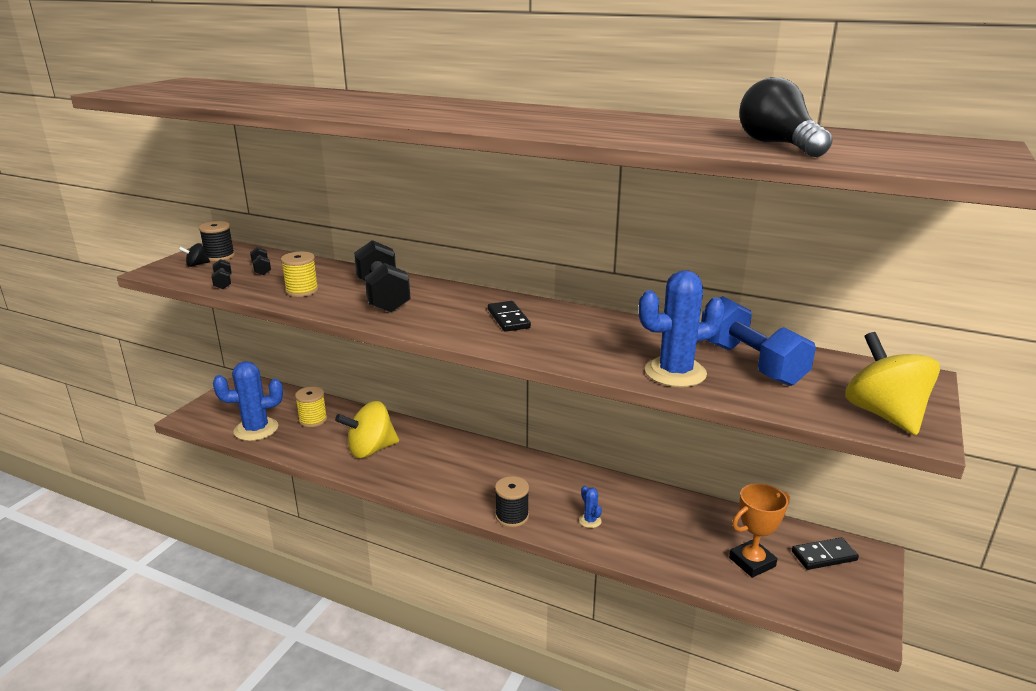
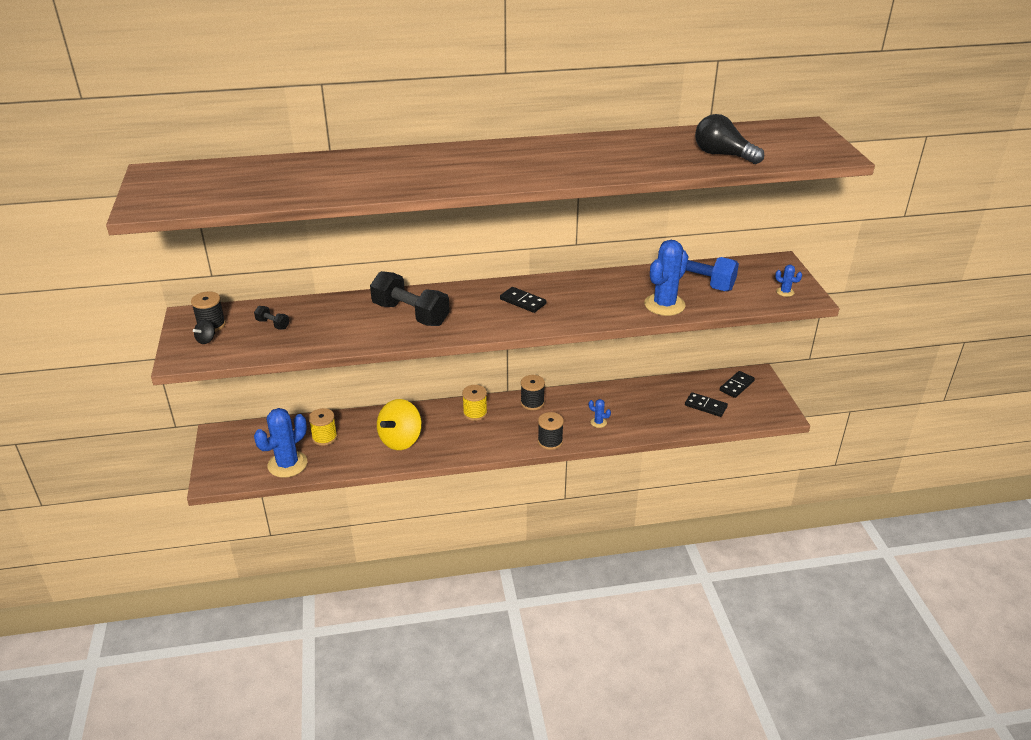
camera: 35 degrees left, 10 degrees up
(223, 282) = (263, 348): black dumbbell -> none
(302, 291) = (342, 332): yellow spool -> yellow spool (475, 413)
(538, 469) = (532, 403): none -> black spool
(752, 562) = (705, 406): orange trophy -> black domino
(884, 414) = (785, 292): yellow spinning top -> blue cactus

